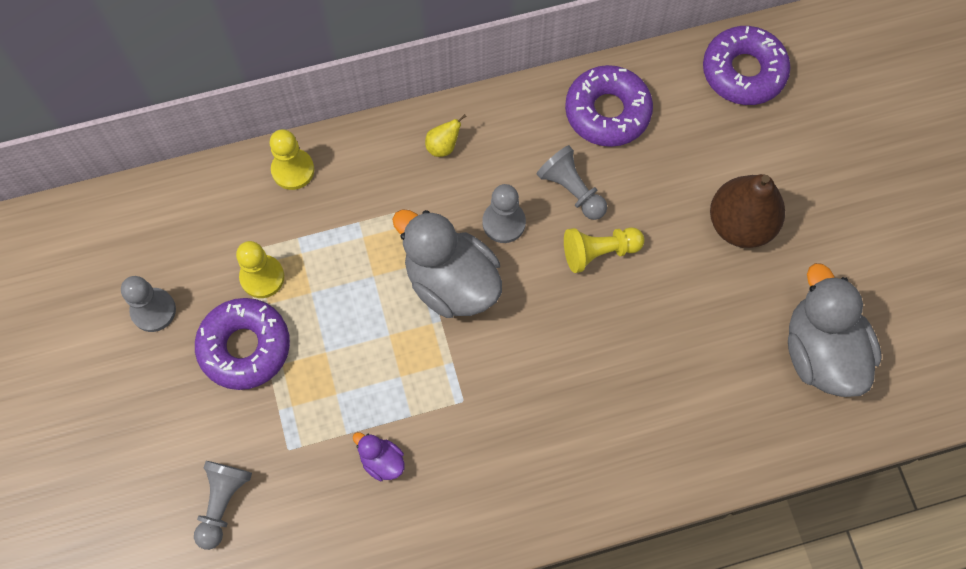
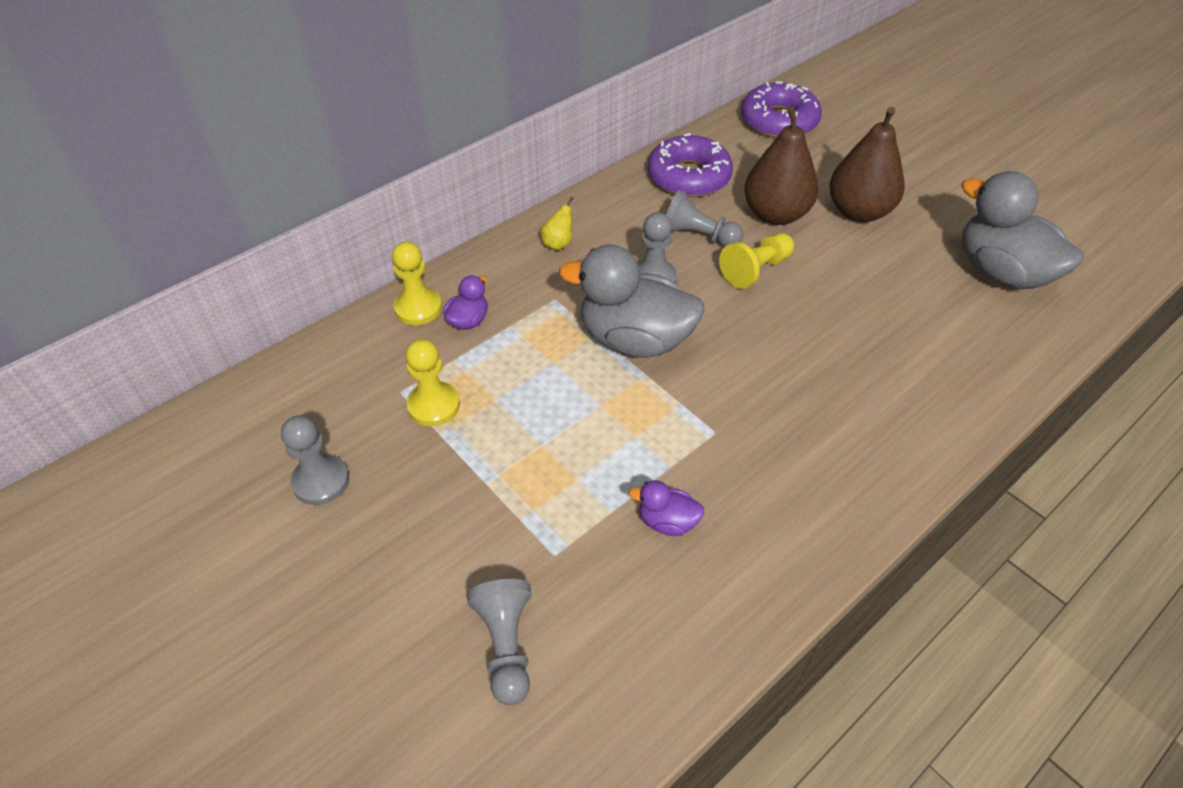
camera: 25 degrees left, 20 degrees down
(245, 347) = (448, 475): purple donut -> none
(327, 202) = (468, 320): none -> purple duck
(659, 194) = (775, 214): none -> brown pear

